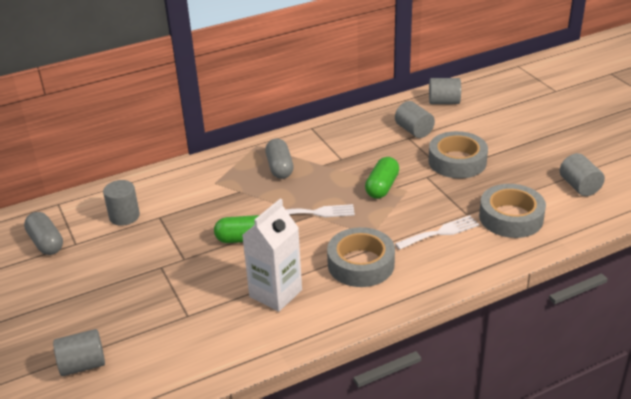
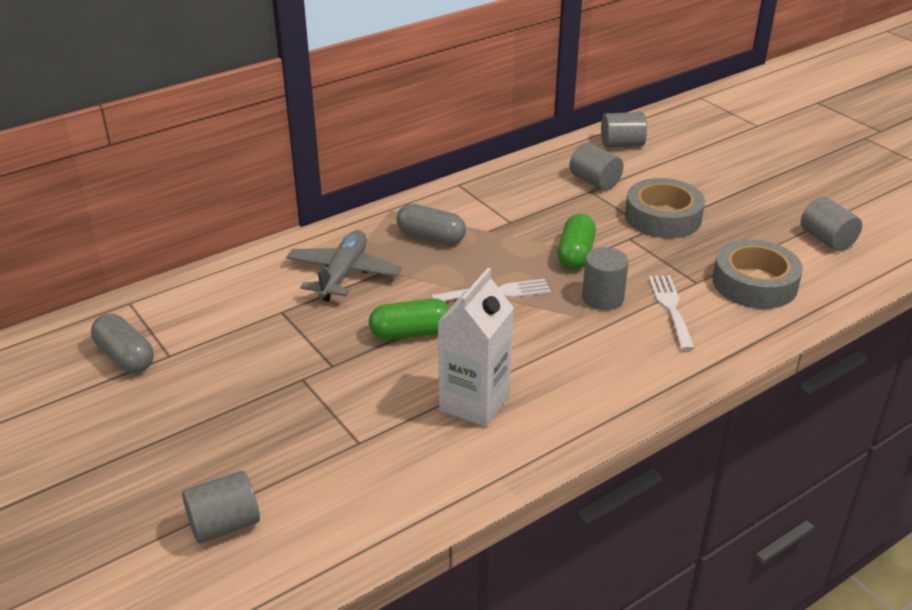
camera: 10 degrees left, 0 degrees up
(124, 216) = (231, 314): grey cylinder -> grey cylinder (602, 298)
(209, 192) = (343, 274): none -> grey plane
(279, 167) = (431, 237): grey capsule -> grey capsule turned 45 degrees counterclockwise
(361, 264) = (578, 355): grey tape -> none
(440, 232) = (671, 308): white fork -> white fork turned 60 degrees counterclockwise

